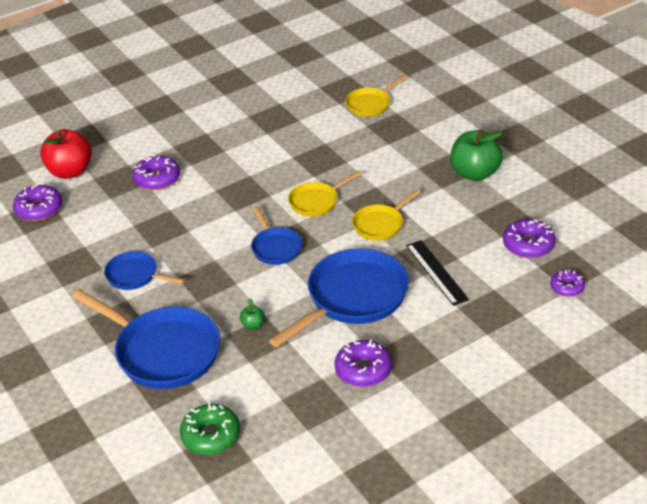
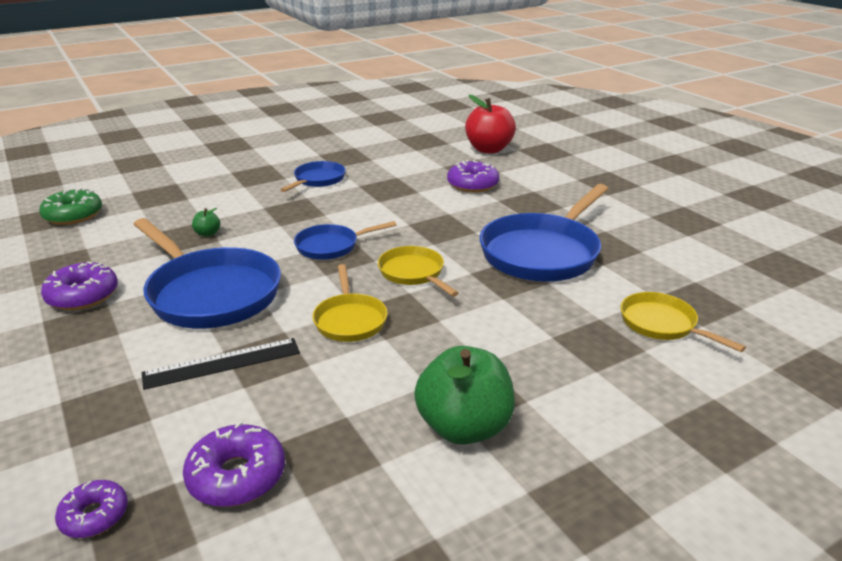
camera: 90 degrees right, 10 degrees down
(39, 209) = (431, 141): purple donut -> none
(163, 352) = (202, 194): blue pan -> blue pan (542, 252)
(380, 224) = (350, 320): yellow pan -> yellow pan turned 150 degrees counterclockwise

